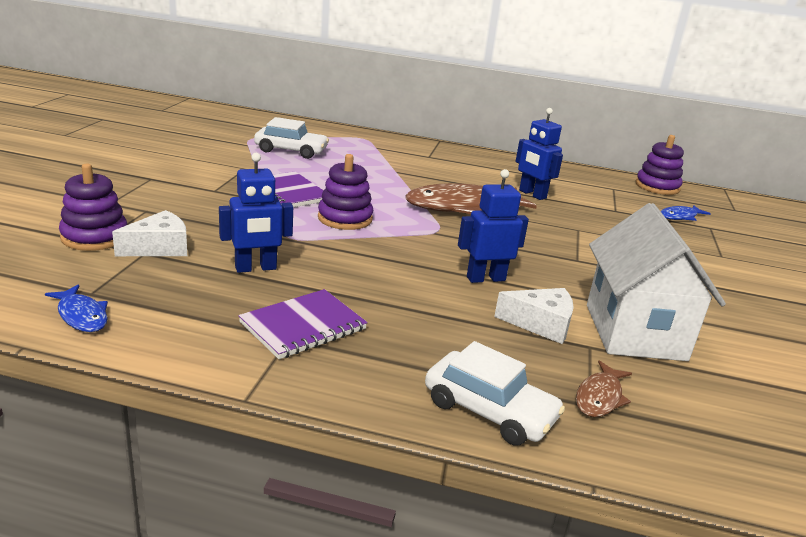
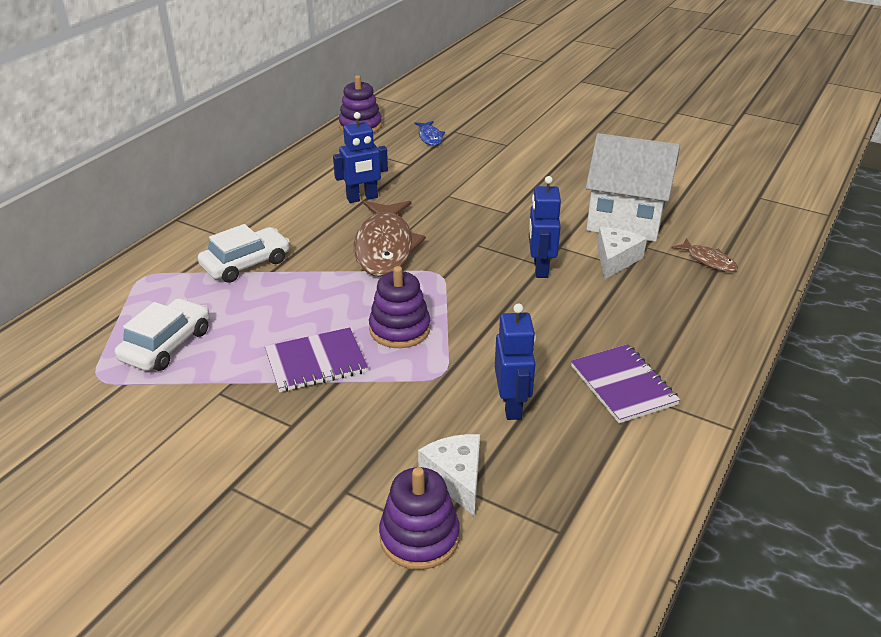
camera: 70 degrees left, 10 degrees up
(82, 316) = (608, 536): blue fish -> none
(489, 410) = (730, 311): white car -> white car (246, 263)

